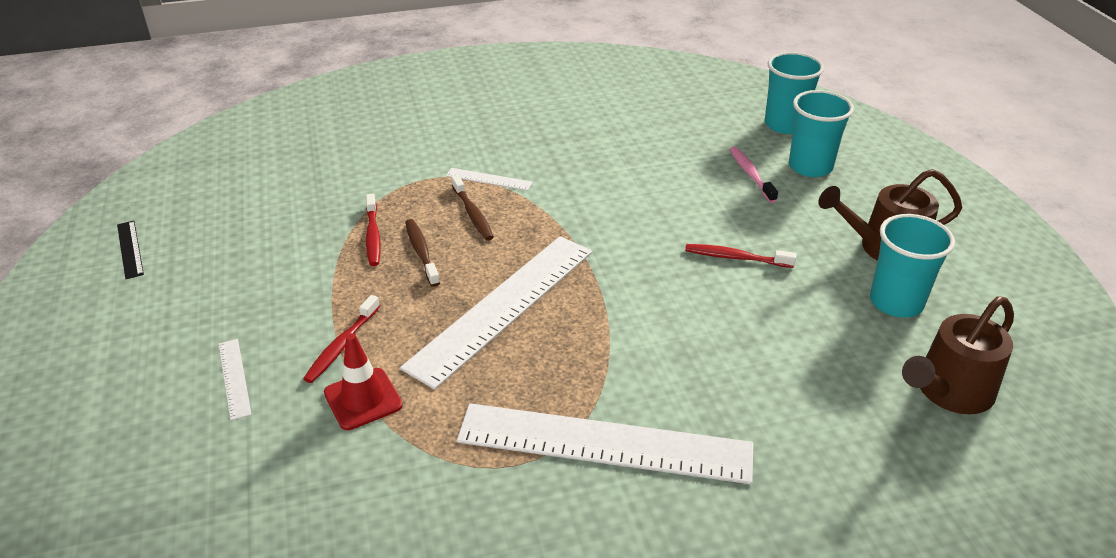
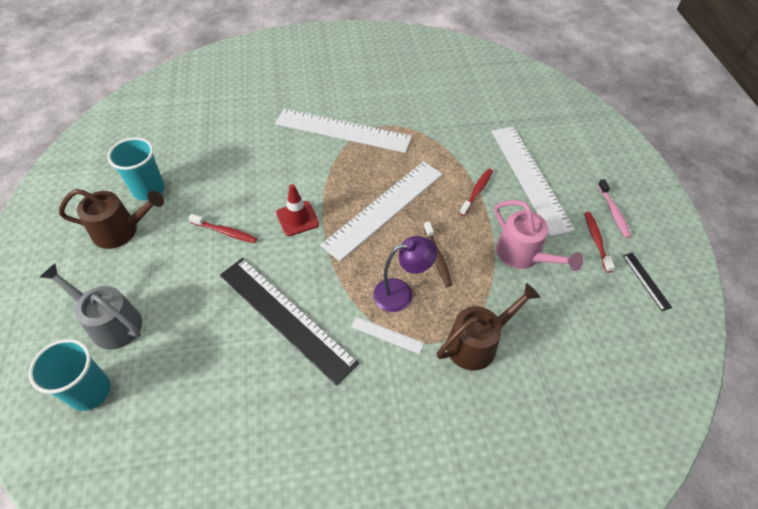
camera: 175 degrees left, 15 degrees up
(234, 378) = (530, 178): white ruler -> white ruler, size x2.42
(294, 264) = (523, 255): none -> pink watering can
(363, 399) = (459, 161): red traffic cone -> red traffic cone (297, 218)
(373, 236) = (474, 277): red toothbrush -> red toothbrush (596, 241)
(472, 214) = (401, 293): brown toothbrush -> purple lamp
(611, 184) = (286, 317): none -> black ruler
(751, 174) = (166, 318): pink toothbrush -> pink toothbrush (613, 212)
(810, 167) = (110, 323): turquoise cup -> grey watering can
(949, 391) = (165, 138): brown watering can -> brown watering can (477, 343)

